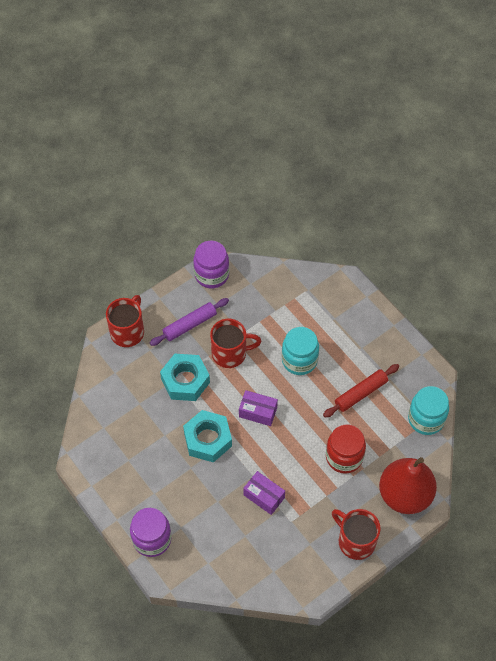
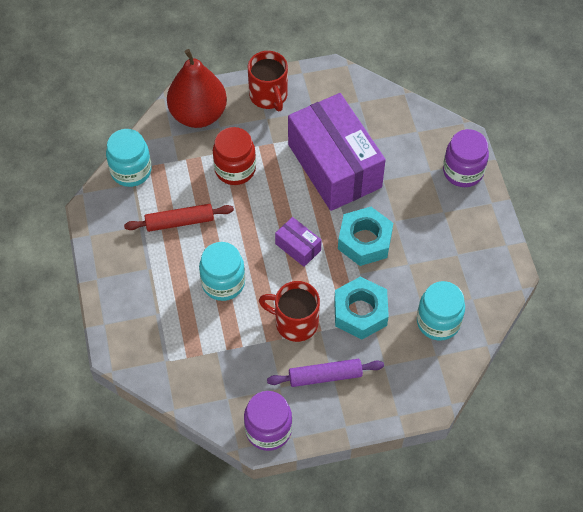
camera: 155 degrees left, 0 degrees up
(123, 398) = (438, 322): none -> turquoise jar
(128, 331) = (402, 399): red mug -> none
(264, 496) = (334, 166): purple box -> purple box, size x2.38

